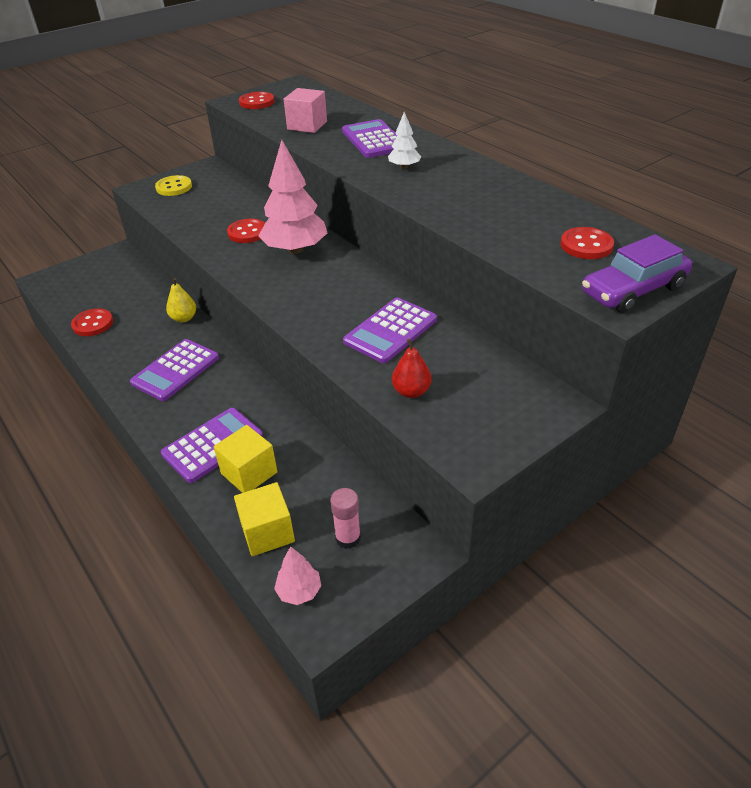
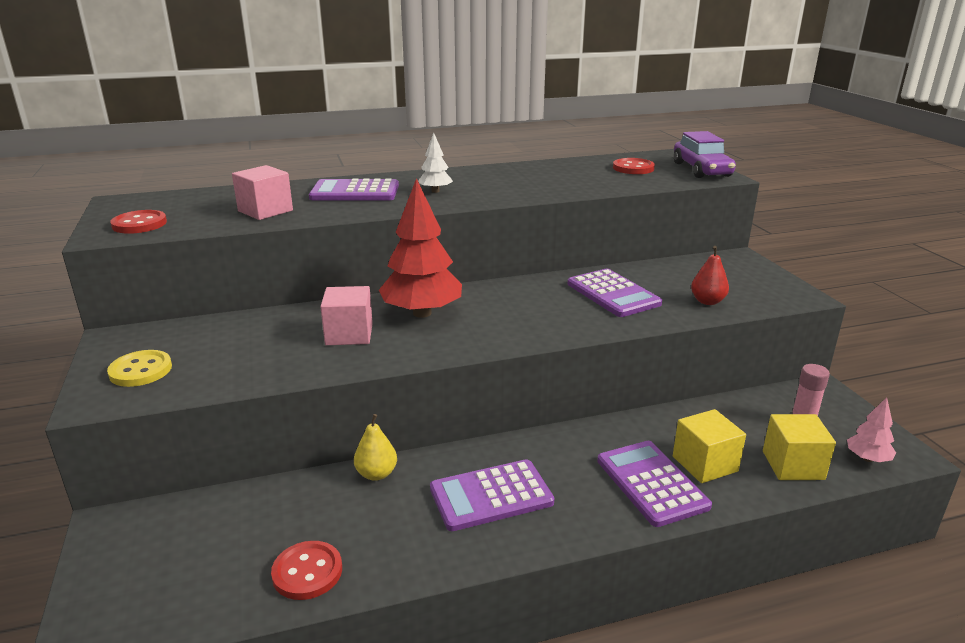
camera: 70 degrees left, 15 degrees down
(175, 370) = (491, 495): purple calculator -> purple calculator turned 105 degrees clockwise
(247, 232) = (349, 334): red button -> pink cube
(295, 249) = (422, 313): pink tree -> red tree

